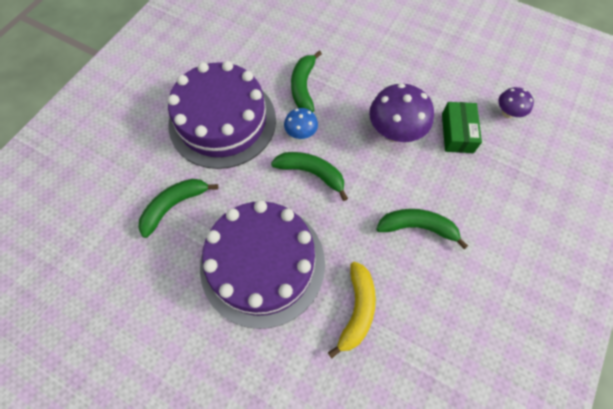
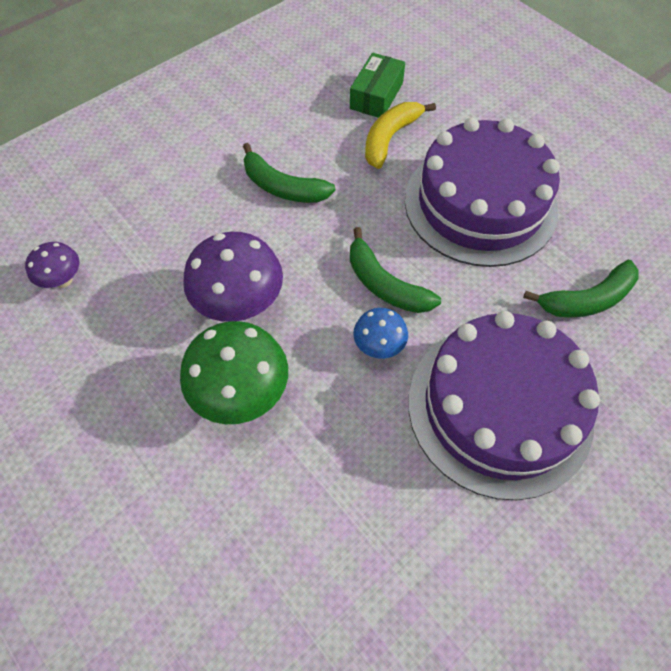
camera: 160 degrees left, 5 degrees down
(303, 87) = (344, 429): green banana -> none
(365, 86) = (241, 394): none -> green mushroom
(457, 133) = (154, 275): green box -> green box (376, 96)

